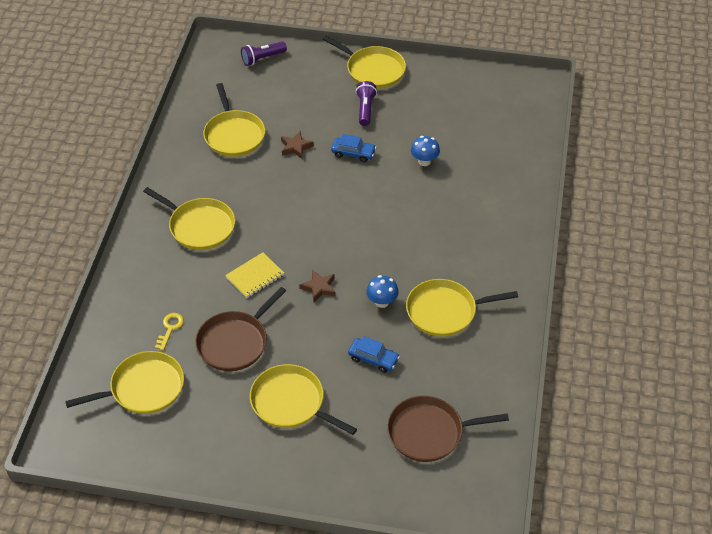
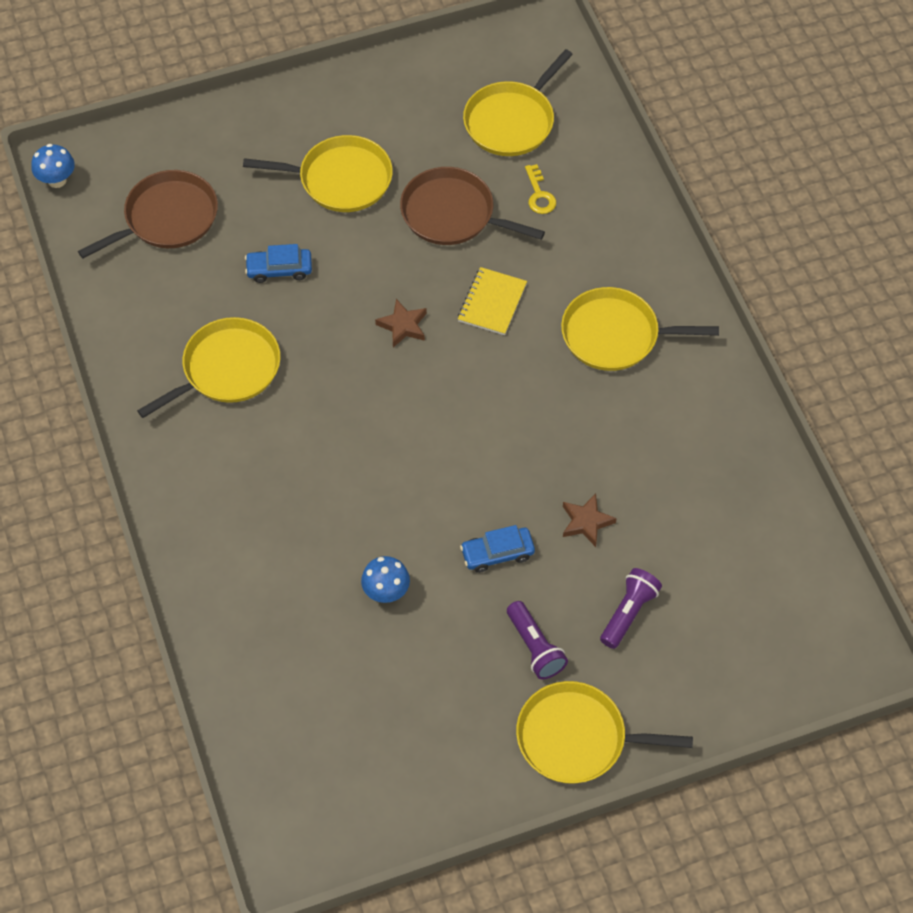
camera: 150 degrees right, 10 degrees up
(234, 135) = (689, 499): yellow pan -> none
(235, 342) = (452, 214): brown pan -> brown pan turned 75 degrees counterclockwise
(262, 58) = (766, 669): purple flashlight -> purple flashlight (628, 613)
(382, 302) = (313, 344): blue mushroom -> blue mushroom (57, 180)

